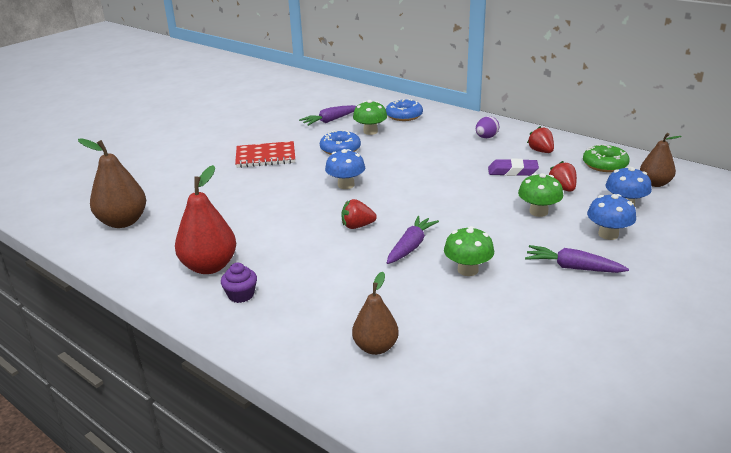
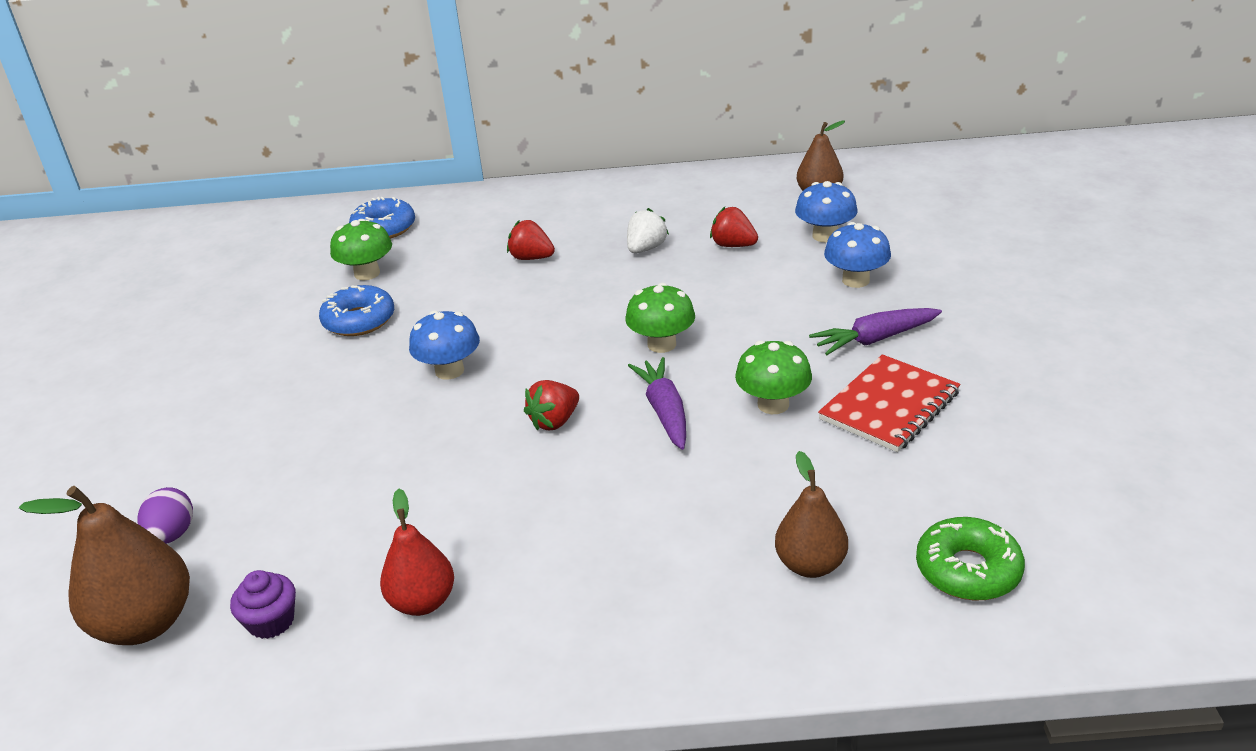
camera: 40 degrees left, 5 degrees up
(209, 266) = (423, 602): red pear -> red pear, size x0.65
(241, 295) = (537, 612): purple cupcake -> purple cupcake (271, 621)
(265, 157) = (248, 387): red notebook -> red notebook (889, 406)
(330, 121) = (273, 283): purple carrot -> none
(486, 137) = (547, 215): purple egg -> purple egg (172, 535)
(512, 171) = (646, 248): purple eraser -> white strawberry
(538, 212) = (748, 288): green mushroom -> green mushroom (662, 344)
(541, 151) = (642, 206): red strawberry -> red strawberry (531, 258)
(604, 165) = (738, 193): green donut -> green donut (968, 570)

